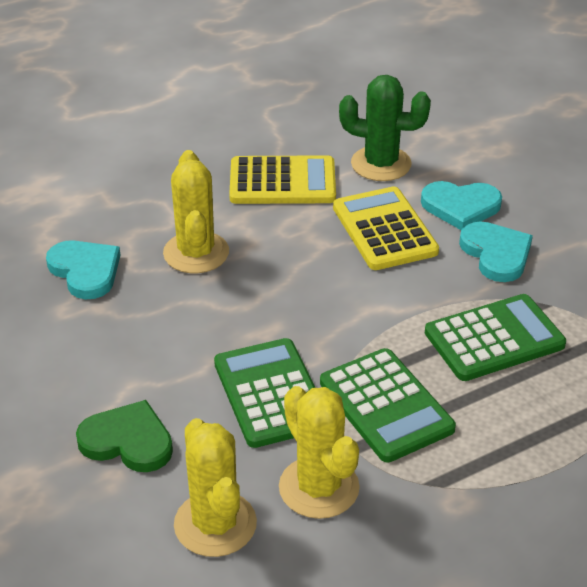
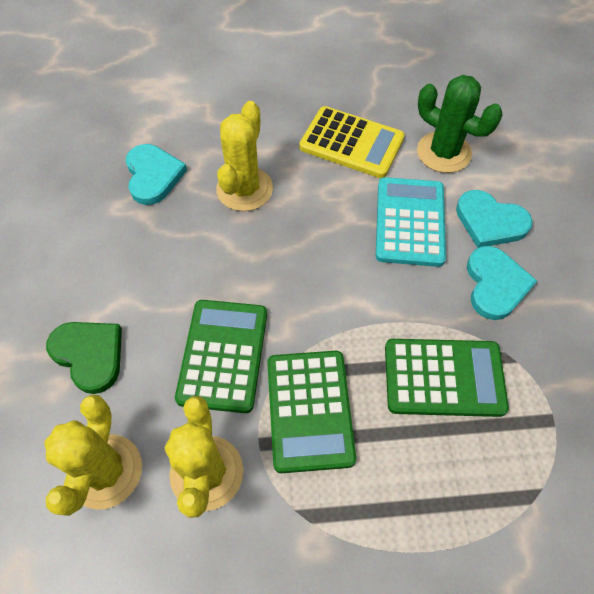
camera: 25 degrees right, 20 degrees up
(384, 230) = (409, 222): yellow calculator -> turquoise calculator

